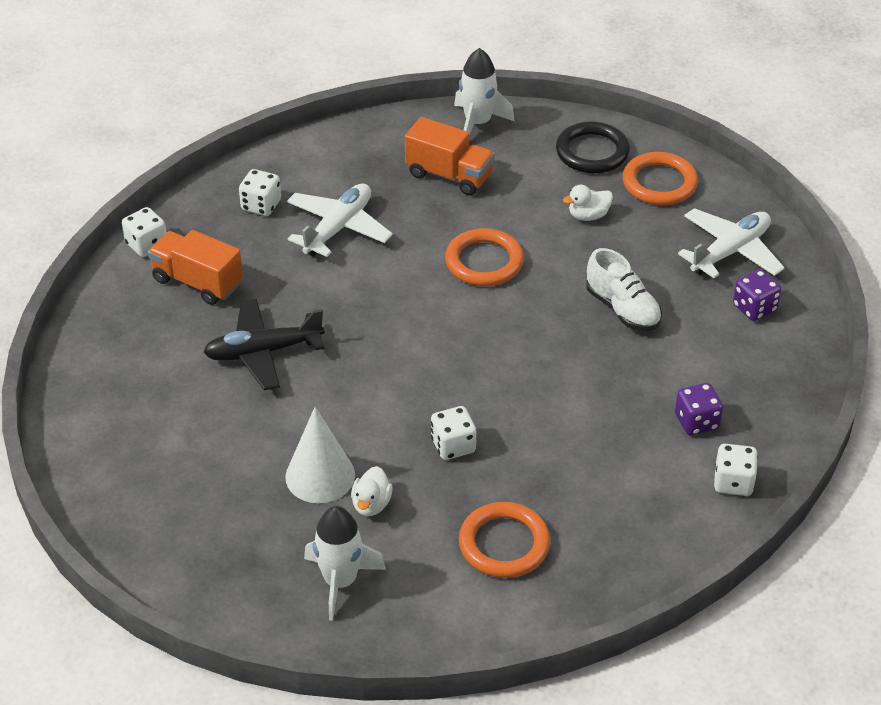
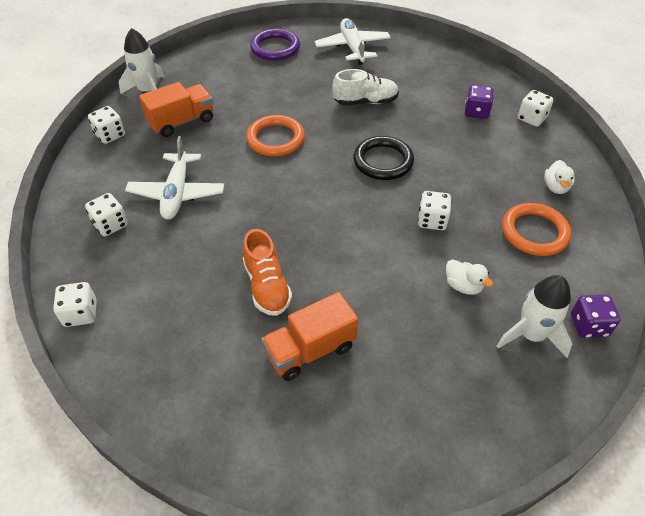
camera: 60 degrees left, 5 degrees up
(197, 282) = (155, 297): orange truck -> orange truck (310, 350)
(263, 352) = (267, 286): black plane -> orange shoe
(320, 476) = (418, 304): white cone -> none
(338, 228) = (177, 193): white plane -> white plane turned 150 degrees counterclockwise
(383, 135) = (110, 135): none -> white dice
(588, 215) = (276, 83): white duck -> white duck (556, 187)
(592, 152) = (224, 60): black ring -> black ring (383, 161)
(659, 183) = (275, 48): orange ring -> purple ring
(754, 308) = (402, 57): purple dice -> purple dice (588, 325)

